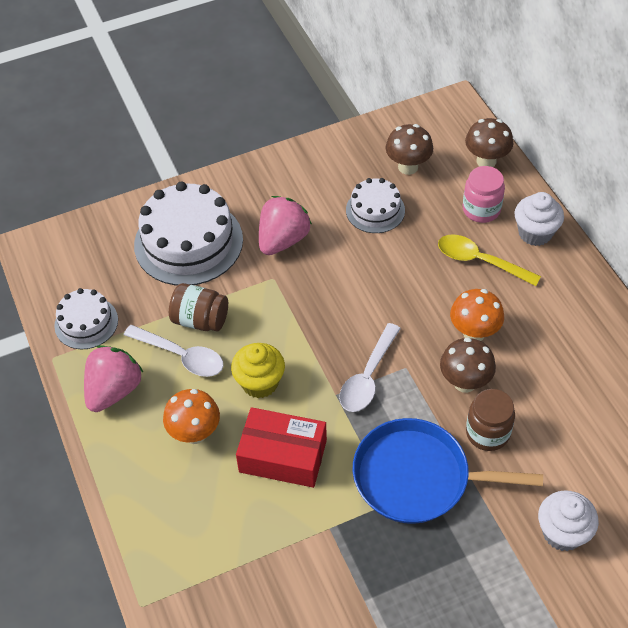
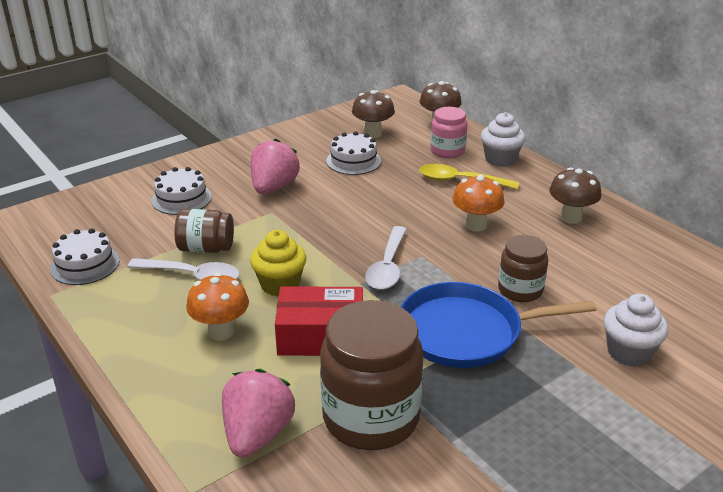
camera: 15 degrees left, 20 degrees down
(114, 390) = (124, 311): pink strawberry -> pink strawberry (257, 434)
(188, 242) = (181, 198): white cake -> white cake, size x0.55
(303, 560) = (371, 417): none -> brown jar
(464, 382) = (482, 258): brown mushroom -> brown mushroom (570, 217)

